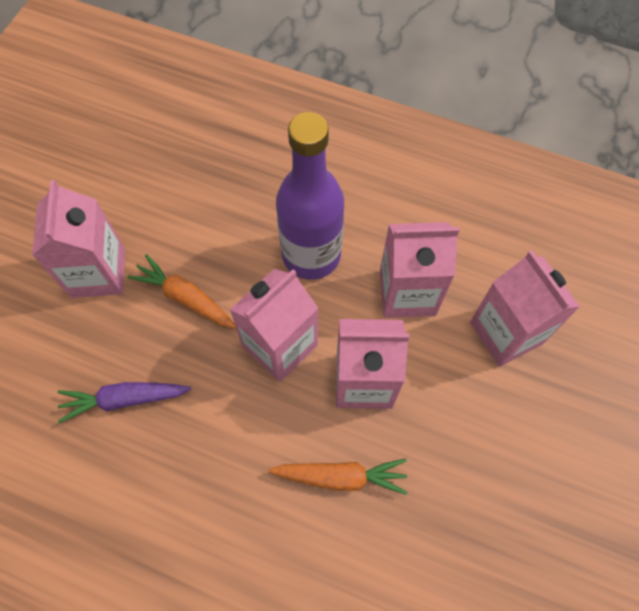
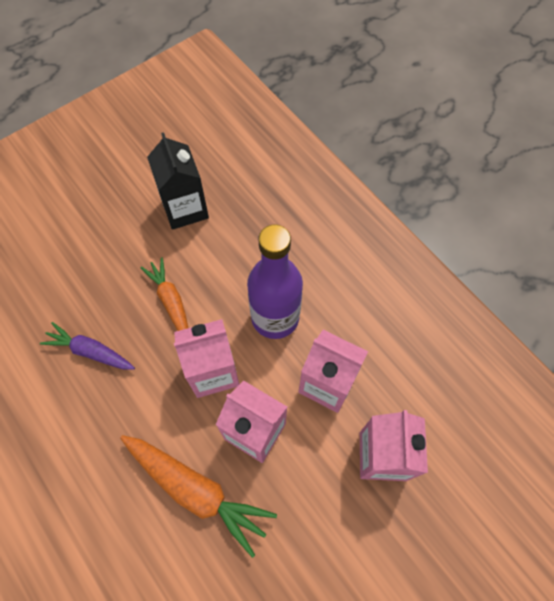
camera: 30 degrees right, 0 degrees up
(98, 273) = (126, 253): pink carton -> none
(137, 192) = (185, 208): none -> black carton
(341, 477) = (197, 490): orange carrot -> orange carrot, size x1.59

